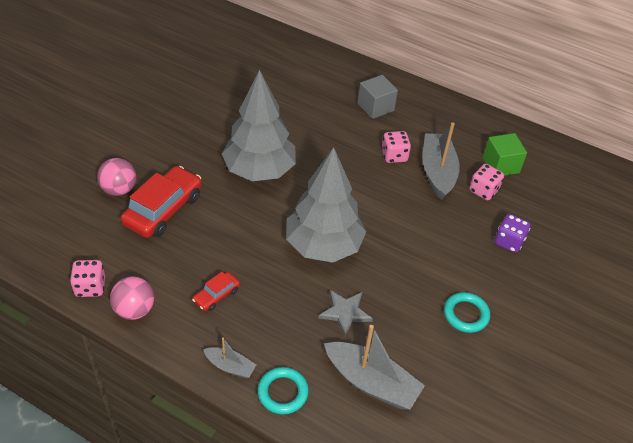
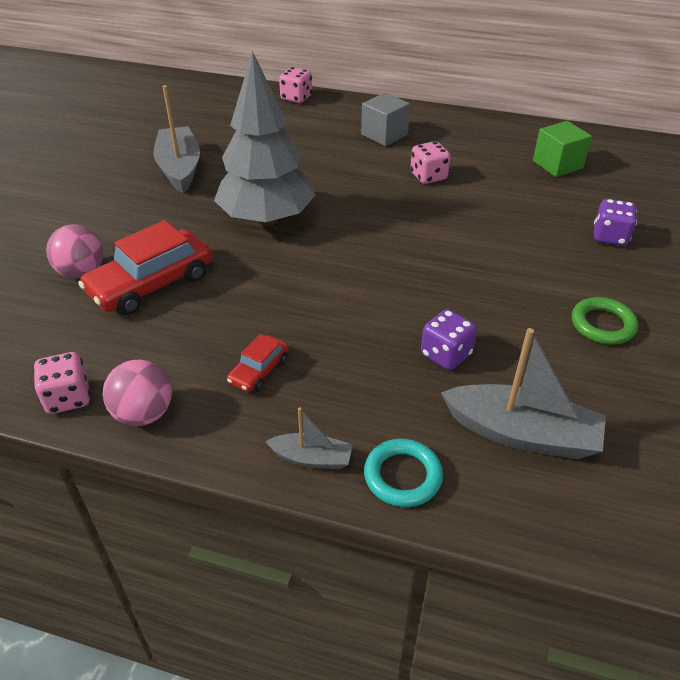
camera: 10 degrees left, 5 degrees down
(163, 210) = (151, 284): red car -> red car turned 150 degrees counterclockwise
(323, 246) = (383, 284): grey tree -> none
(345, 312) = (446, 354): grey star -> purple dice
(437, 172) = (488, 183): grey boat -> grey boat (179, 168)
(466, 314) = (602, 325): turquoise ring -> green ring
(483, 191) = (551, 192): pink dice -> pink dice (296, 98)

